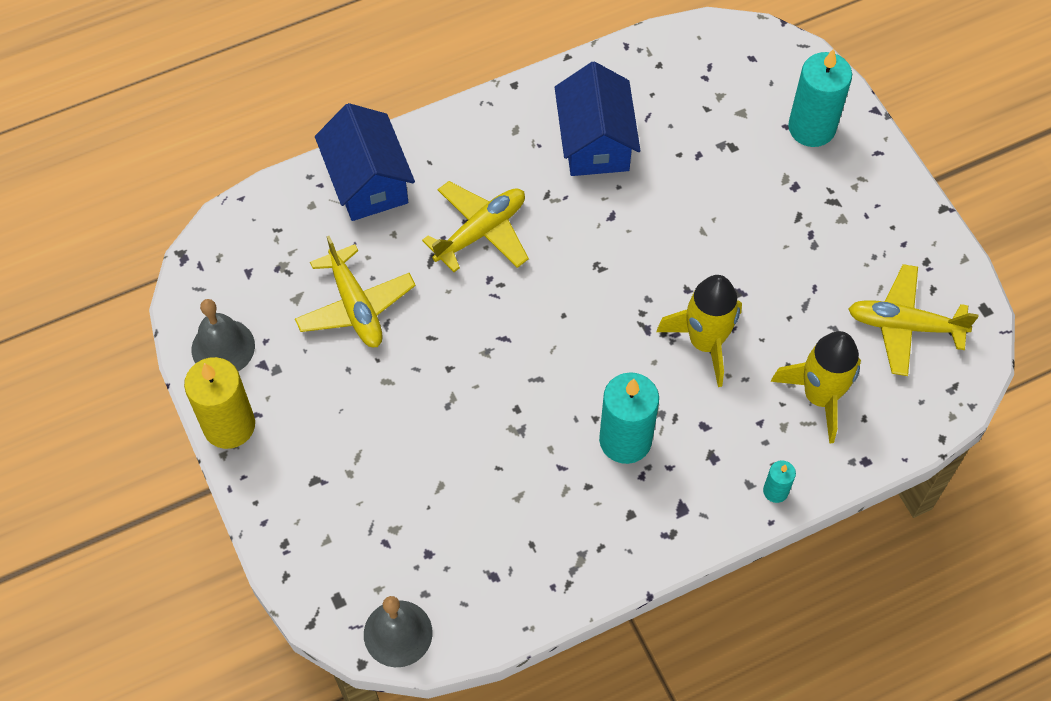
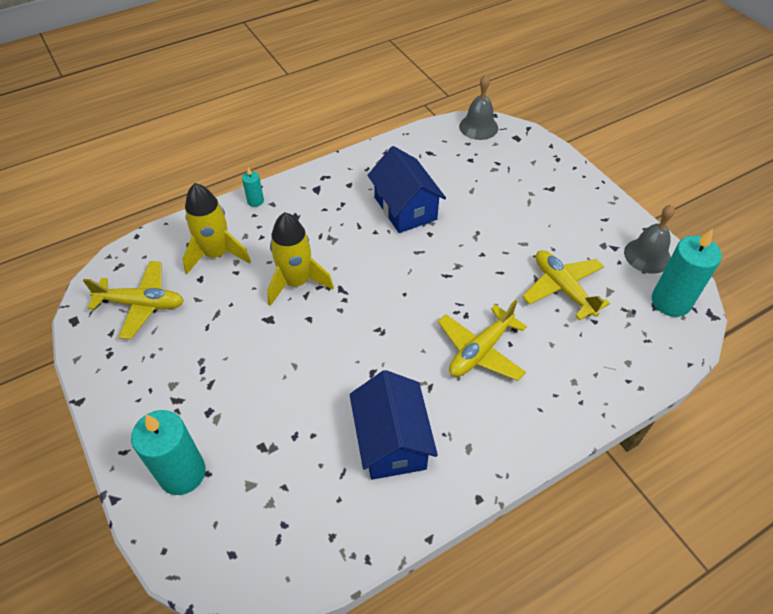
camera: 175 degrees right, 10 degrees down
(229, 425) = (619, 212): yellow candle -> none
(368, 181) = (588, 386): blue house -> blue house (405, 208)
(625, 440) = (354, 221): turquoise candle -> turquoise candle (670, 301)

